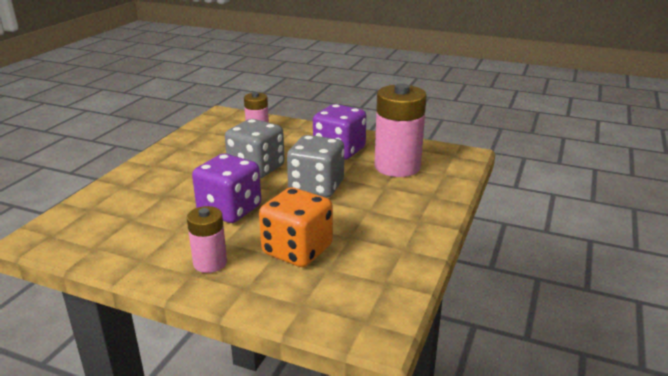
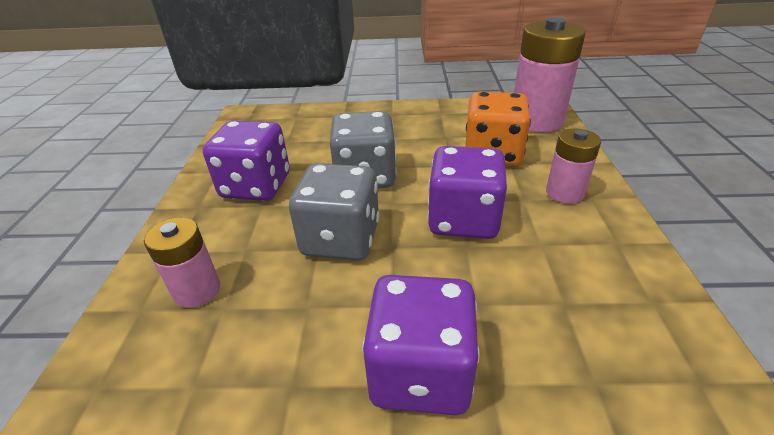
camera: 110 degrees left, 10 degrees up
(150, 172) = (420, 372): none -> purple dice
(397, 167) = (289, 141): pink battery -> pink battery (536, 120)

